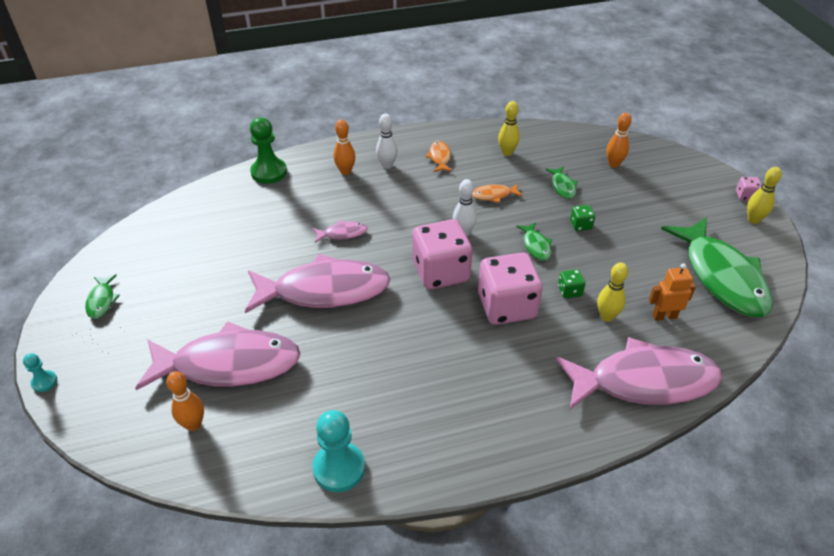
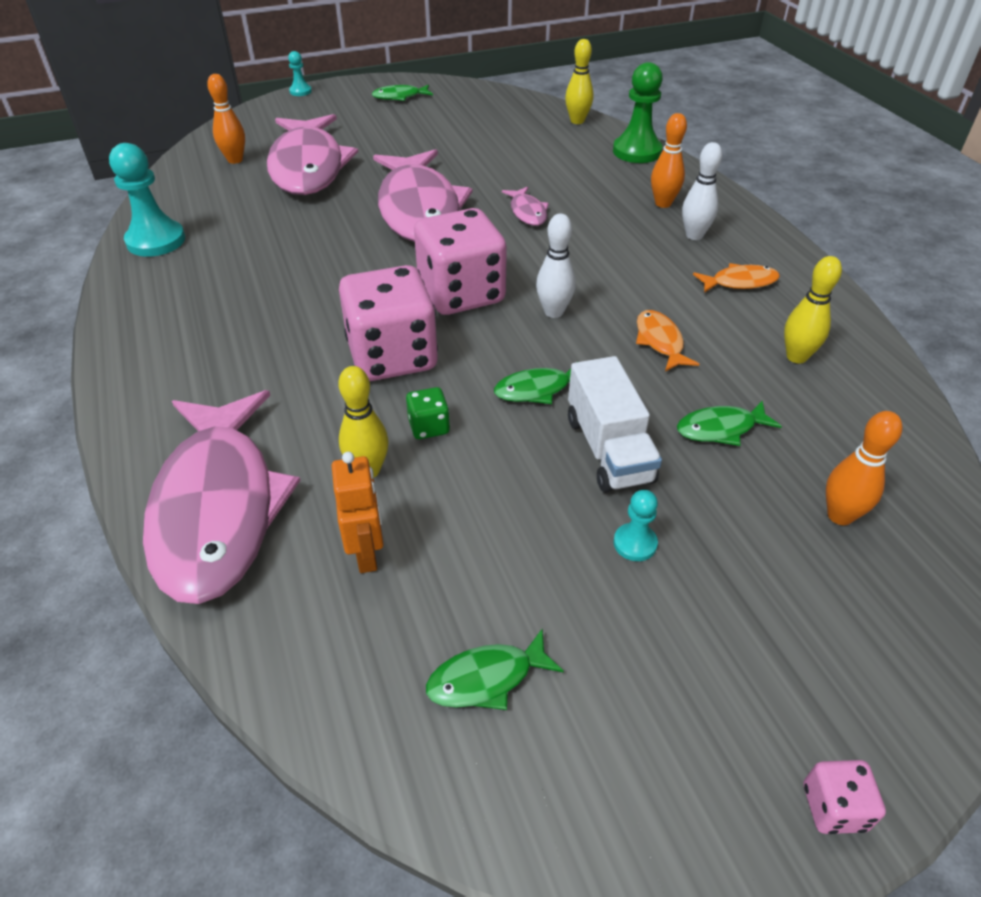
camera: 85 degrees right, 0 degrees up
(580, 225) = (608, 449): green dice -> white truck
(640, 225) = (635, 543): none -> turquoise pawn
(721, 277) = (486, 678): green fish -> green fish, size x0.41
(753, 220) = (726, 805): yellow bowling pin -> yellow bowling pin (577, 121)

